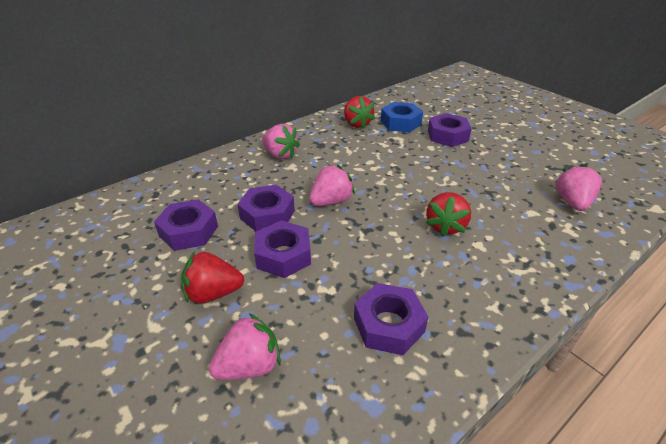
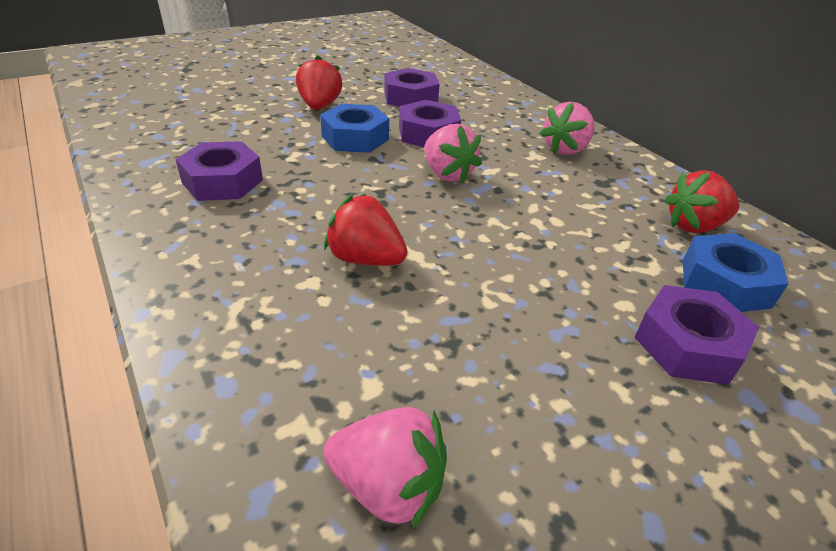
camera: 95 degrees right, 0 degrees up
(249, 365) = (231, 117): pink strawberry -> none
(283, 255) = (355, 138): purple nut -> blue nut

